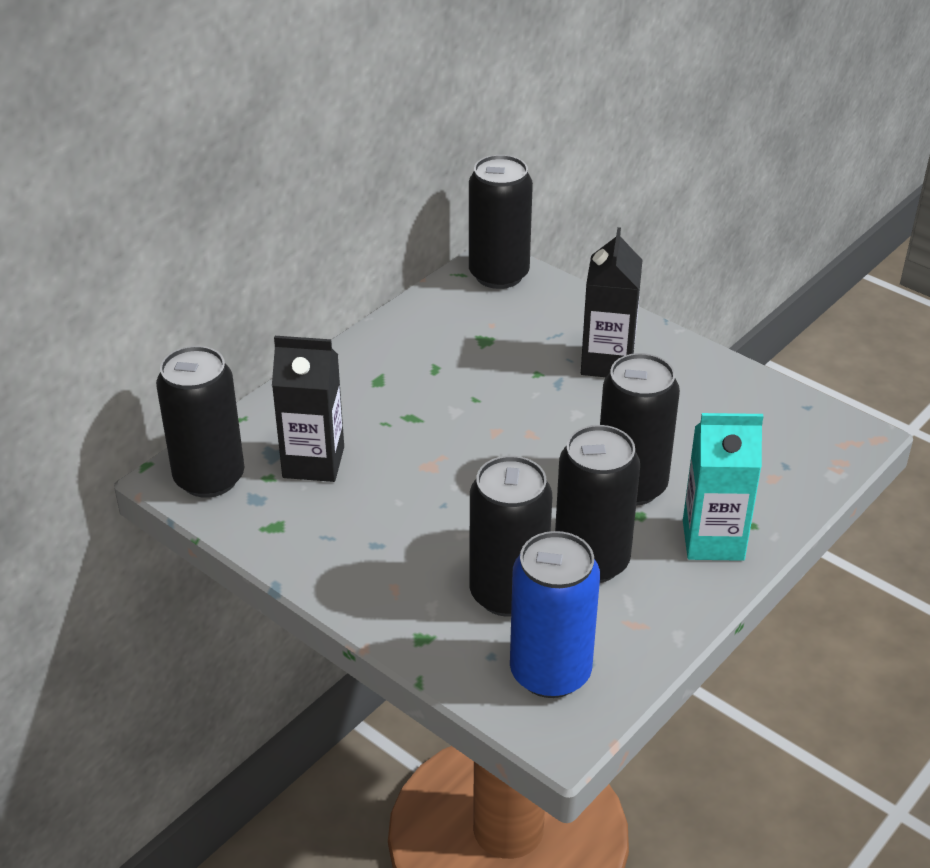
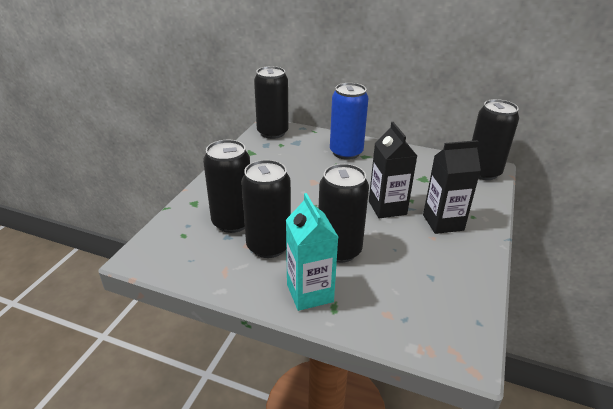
camera: 70 degrees right, 5 degrees down
(313, 462) = (296, 152): black carton -> black carton (387, 208)
(550, 672) = (180, 246): blue can -> blue can (346, 152)

